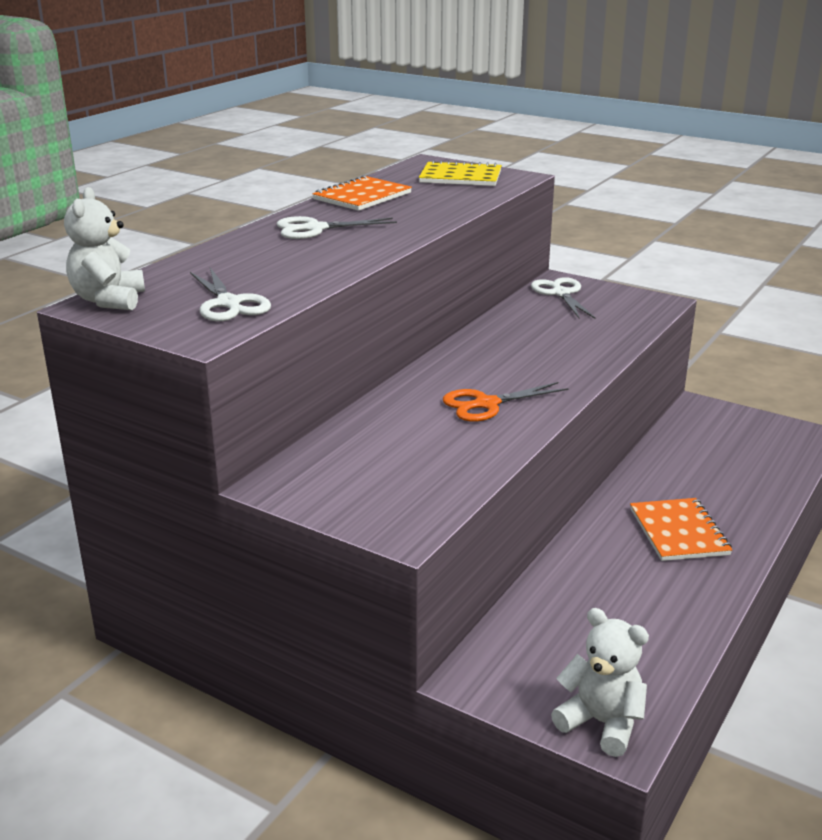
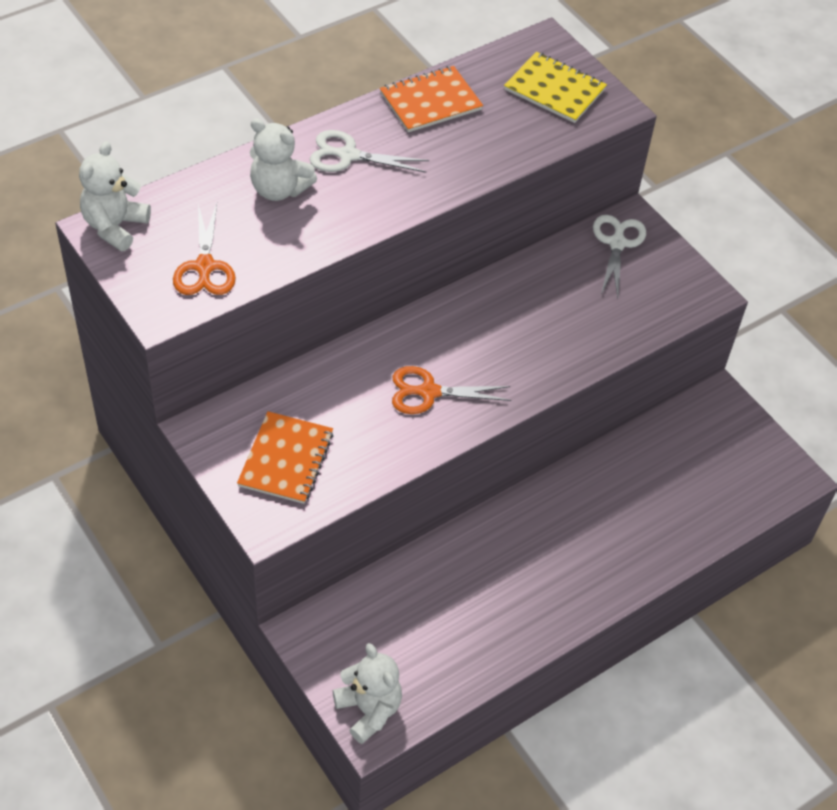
camera: 20 degrees right, 25 degrees up
(228, 303) = (204, 267): white scissors -> orange scissors
(266, 254) = (279, 189): none -> white teddy bear
(679, 532) = (571, 550): orange notebook -> orange notebook (286, 459)

